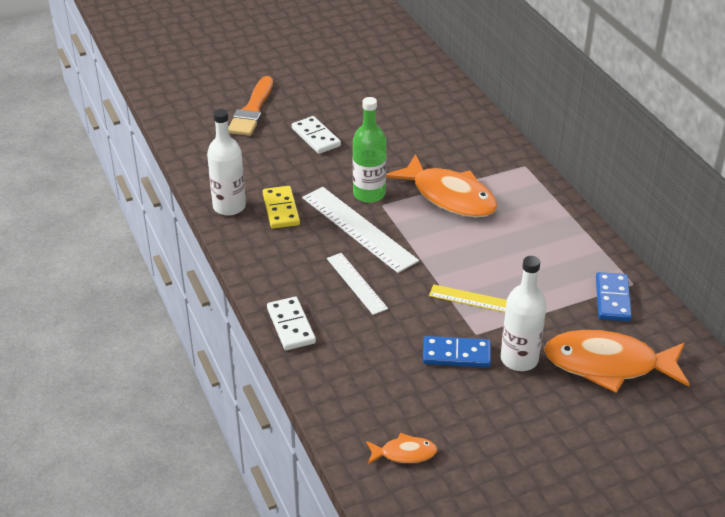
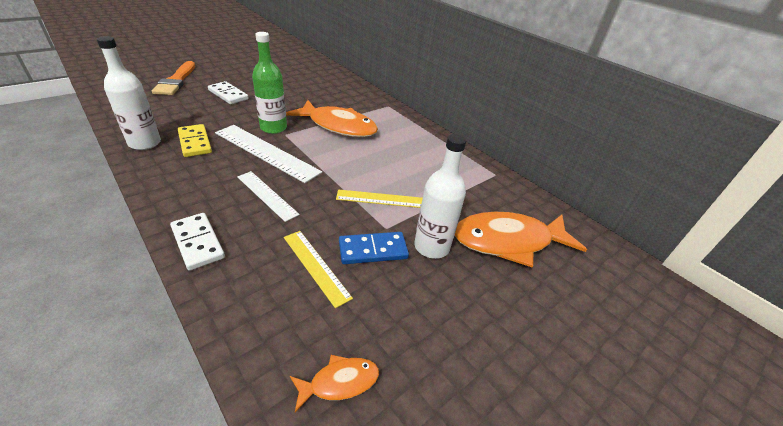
camera: 20 degrees left, 0 degrees up
(397, 362) = (315, 266): none -> yellow ruler
(612, 299) = (486, 187): blue domino -> none

